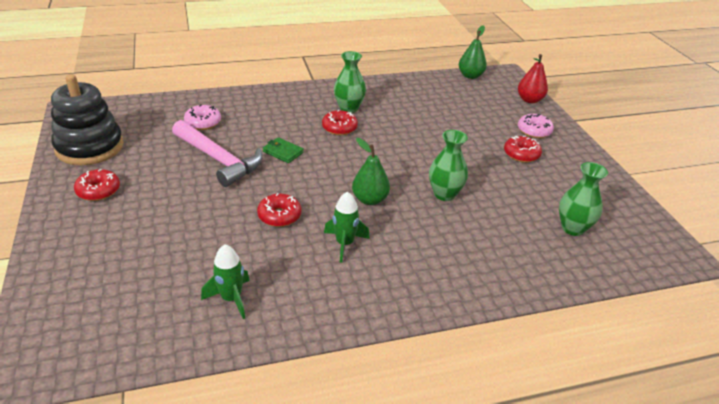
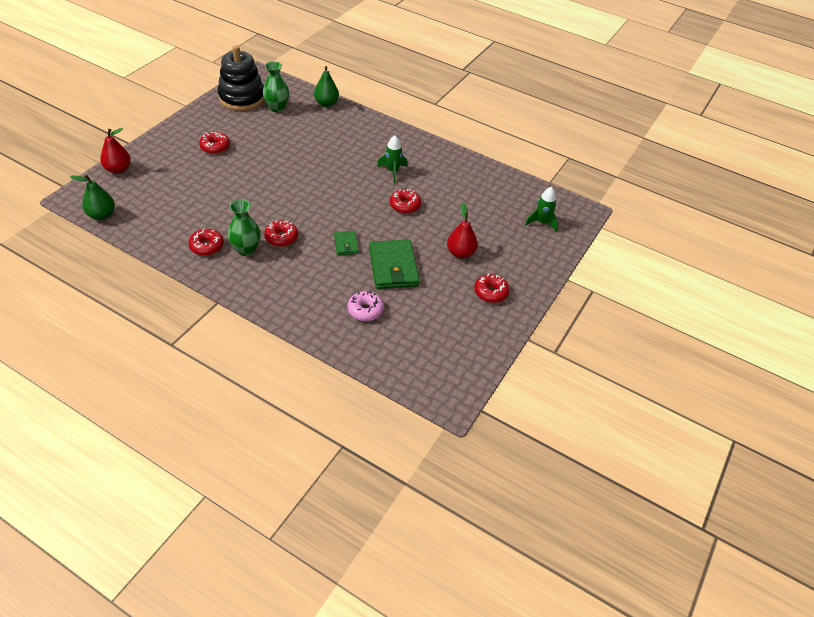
camera: 135 degrees left, 10 degrees up
(89, 147) = (468, 341): black stacking toy -> black stacking toy (242, 98)
(165, 207) = (460, 253): none -> red pear
(218, 159) = (393, 267): pink hammer -> green wallet
(231, 298) = (475, 184): green rocket -> green rocket (541, 222)
(369, 199) = (345, 182): green pear -> green pear (326, 103)
(376, 96) = (207, 246): none -> red donut
(444, 194) = (302, 158): green vase -> none
(534, 131) = (172, 152): pink donut -> none

